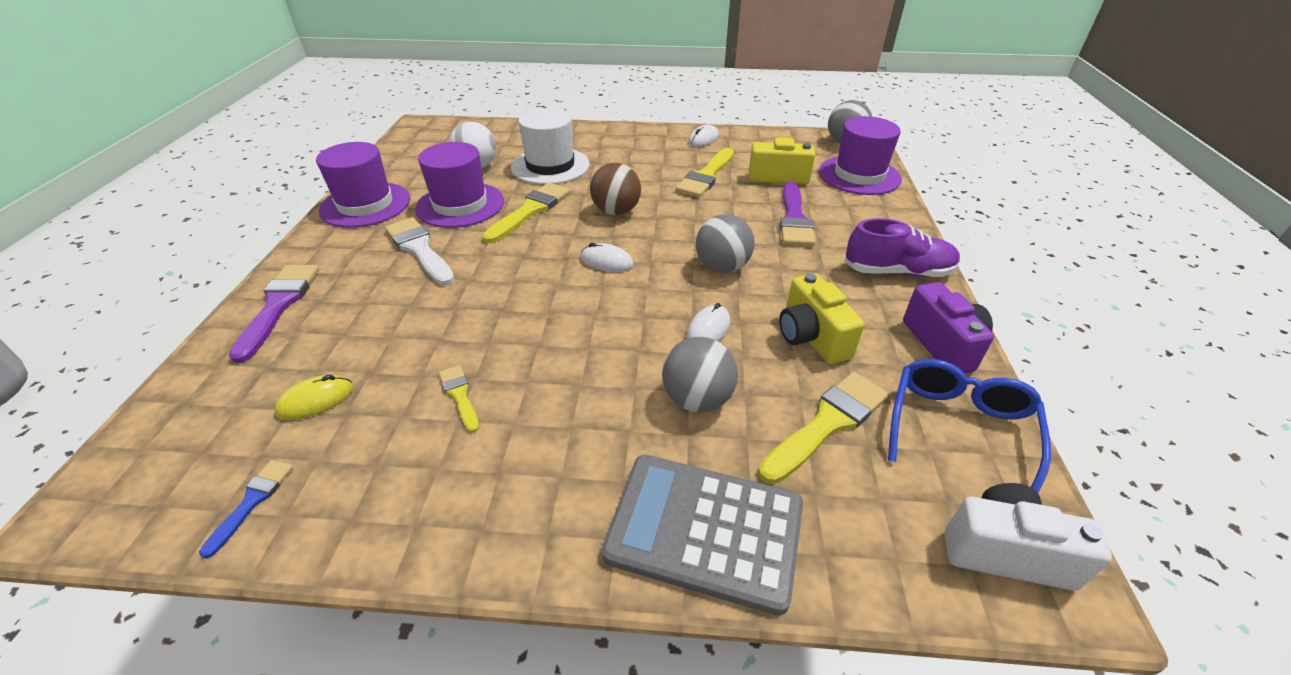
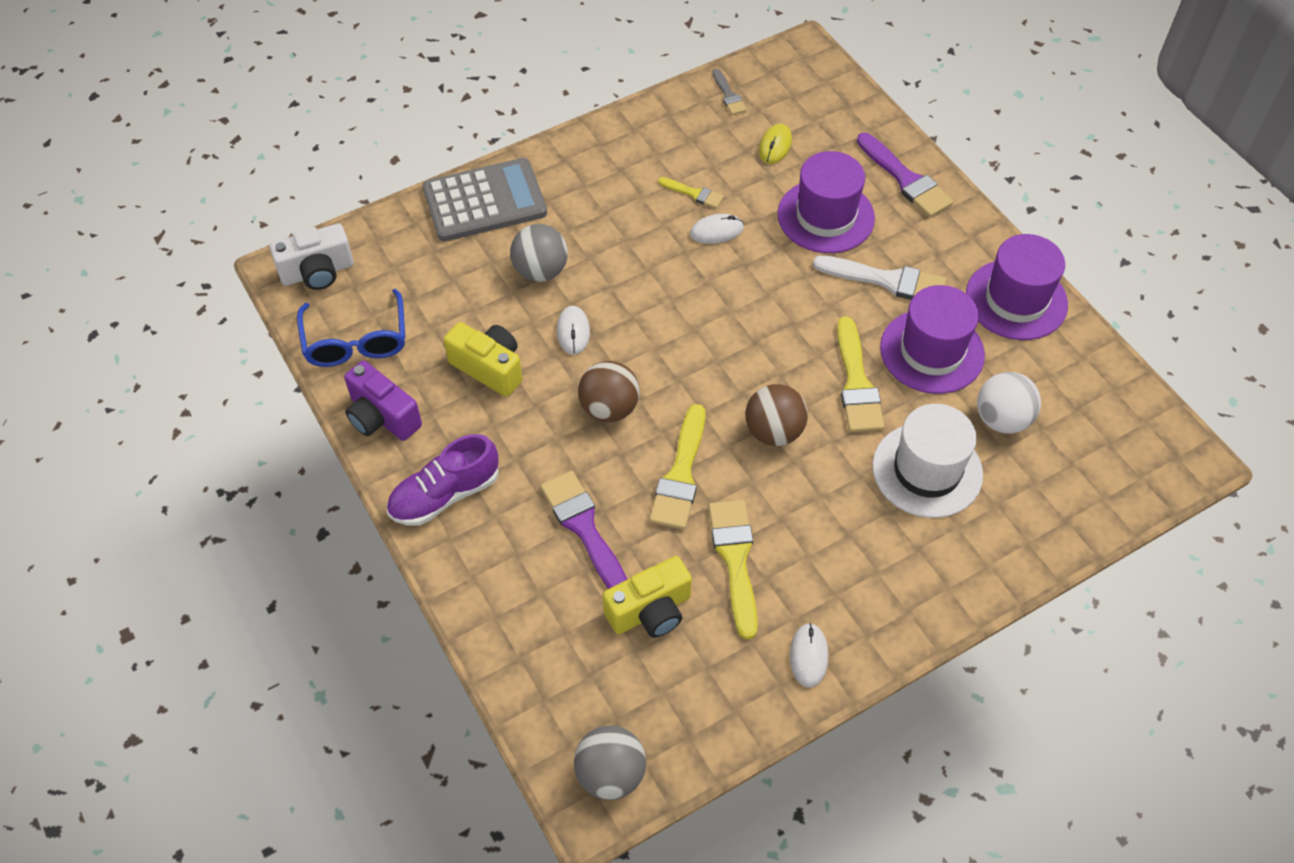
camera: 145 degrees right, 15 degrees up
(252, 501) = (728, 95): blue brush -> grey brush
(606, 261) = (715, 357): white mouse -> white mouse (716, 231)
(722, 267) = (609, 408): grey ball -> brown ball
(827, 423) = (445, 299): yellow brush -> yellow brush (681, 474)
(859, 175) = (552, 679): purple hat -> purple hat (826, 216)

